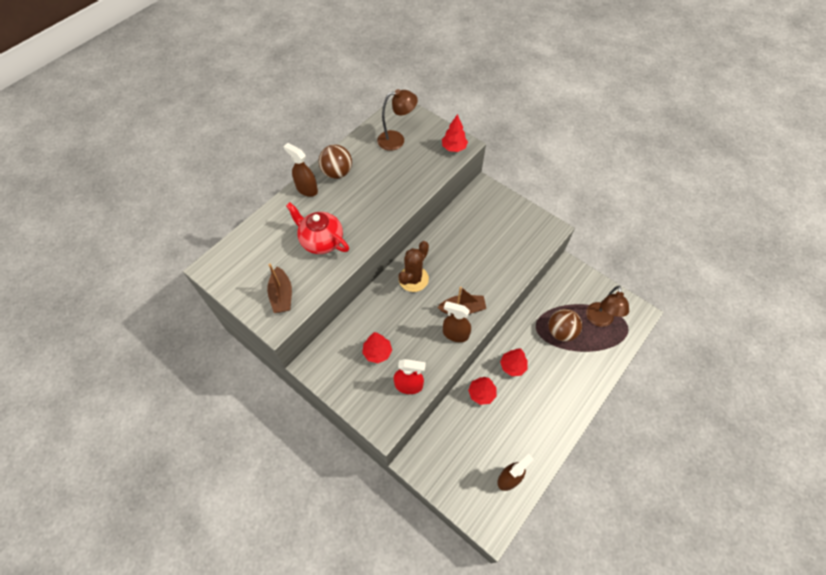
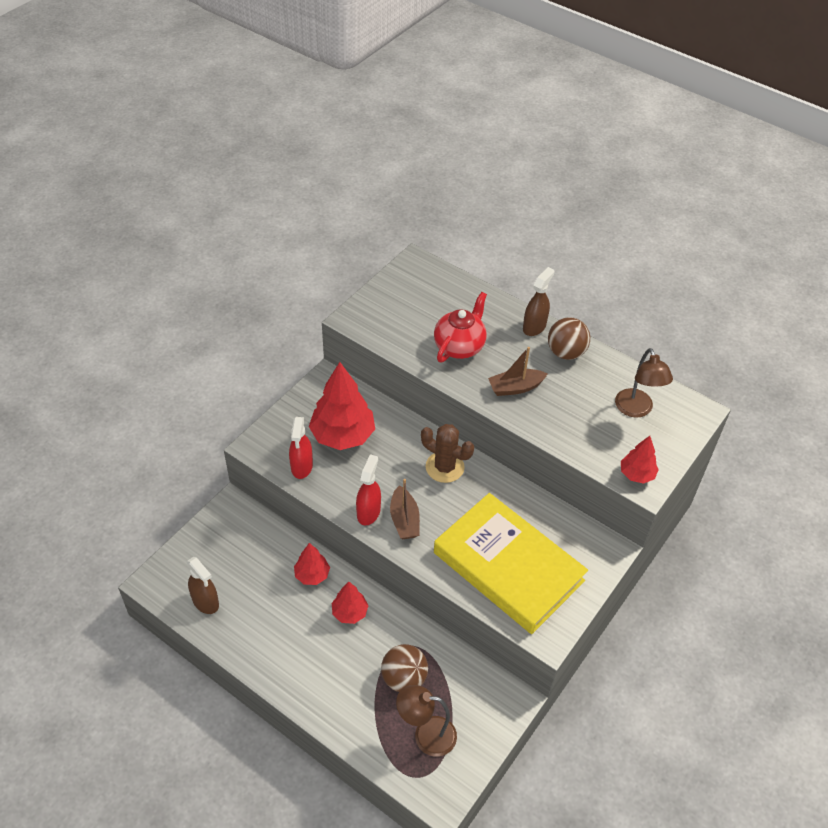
camera: 85 degrees right, 10 degrees down
(282, 295) = (385, 320): brown boat -> brown boat (515, 387)
(377, 352) = (342, 436): red tree -> red tree, size x1.89
(455, 334) = (368, 512): brown spray bottle -> red spray bottle
(500, 246) = (508, 567): none -> yellow book

